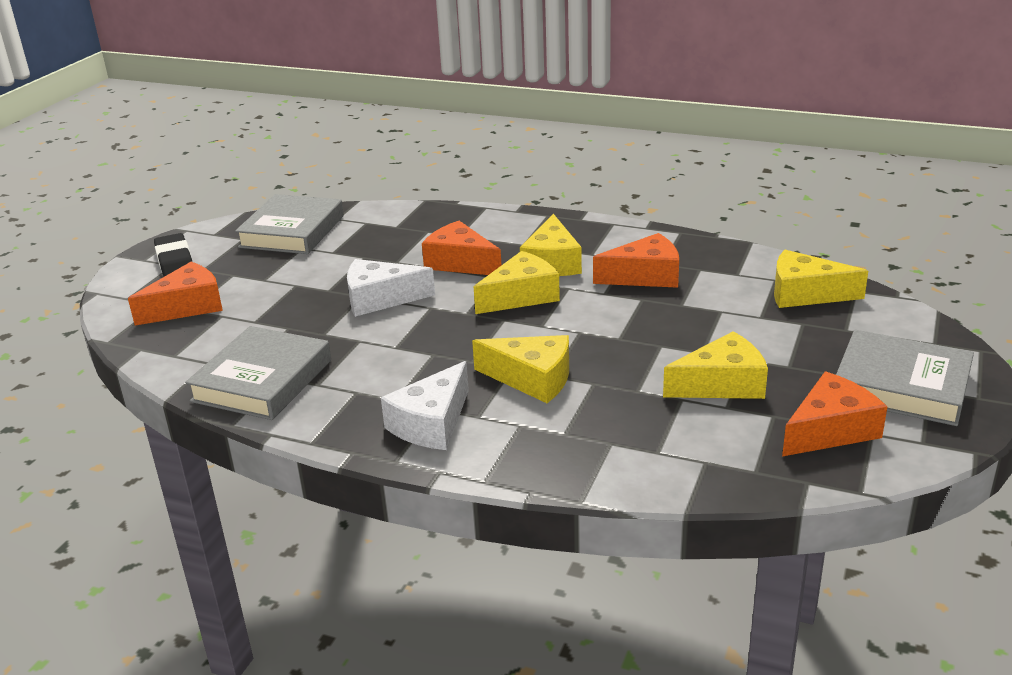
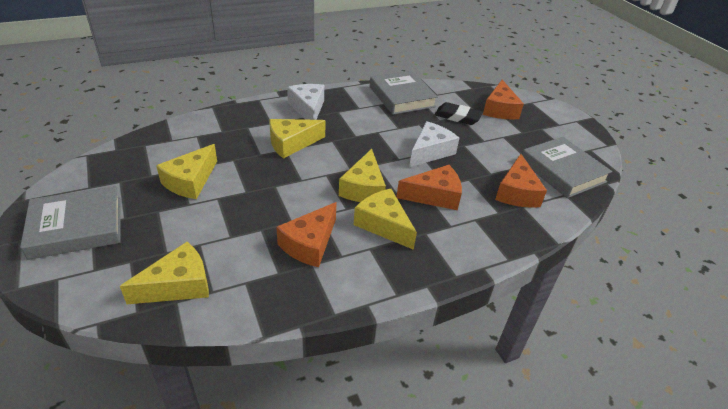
camera: 130 degrees right, 10 degrees up
(174, 260) = (563, 126): black eraser -> black eraser (457, 117)
(830, 430) = (113, 179): orange cheese -> orange cheese (516, 192)

